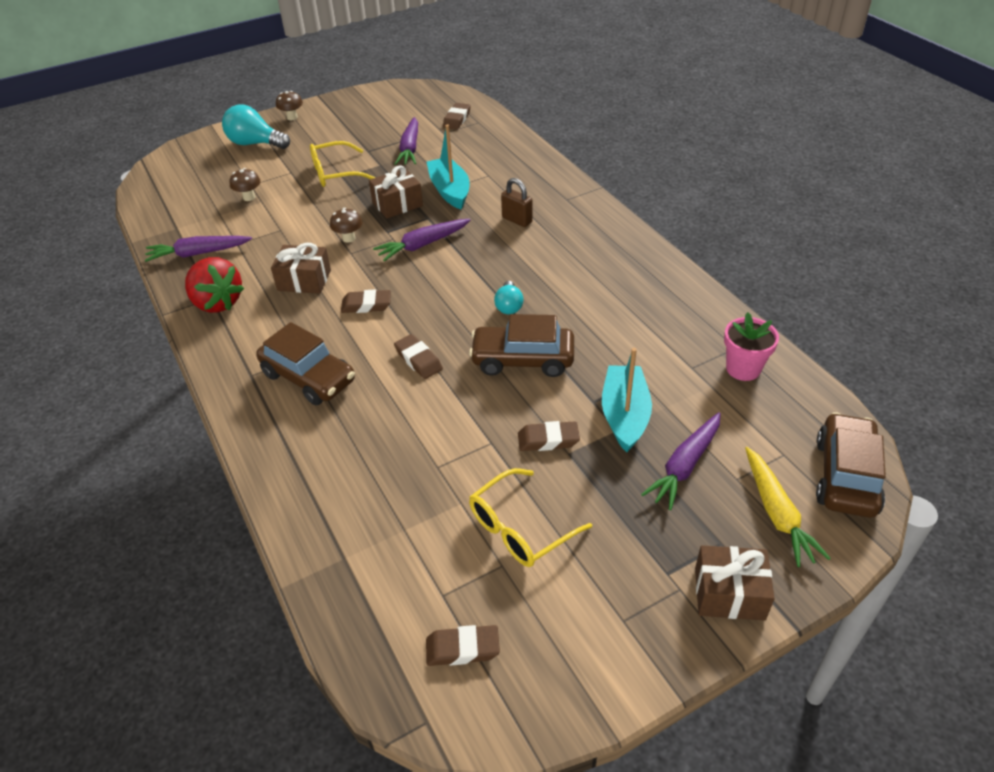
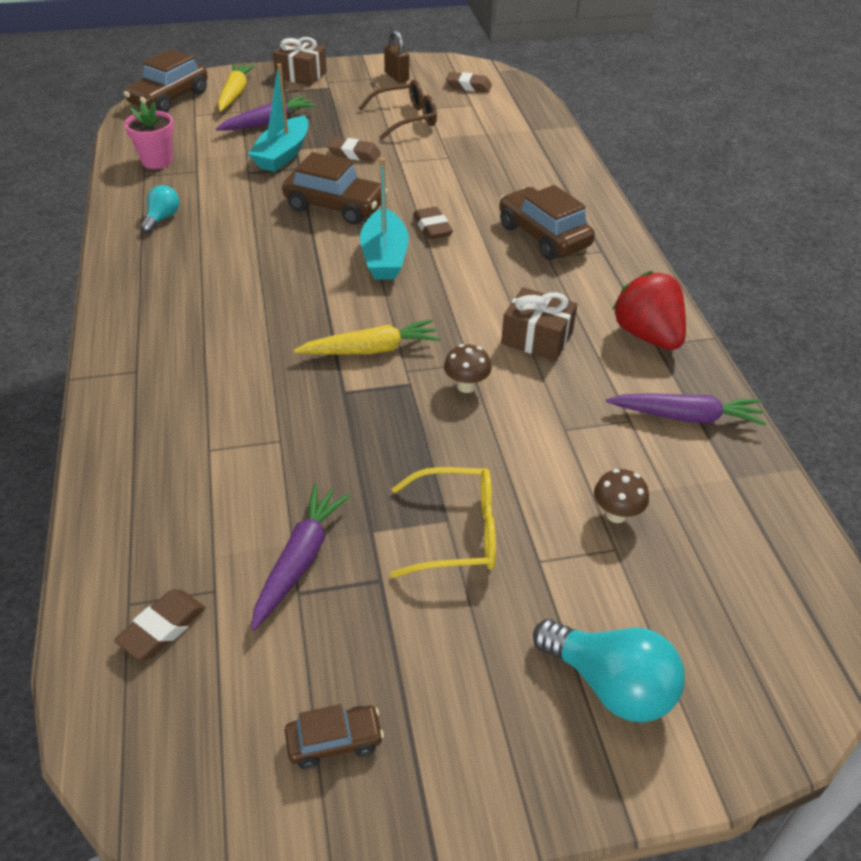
camera: 165 degrees left, 0 degrees up
(292, 117) = (520, 774): brown mushroom -> none
(366, 305) = (468, 290): brown eraser -> none
(367, 110) = (334, 741): none -> brown car
(397, 204) = (376, 429): brown gift -> none
(423, 245) = (371, 350): purple carrot -> yellow carrot
(450, 191) = (286, 433): turquoise boat -> turquoise boat (384, 257)
(509, 306) = (315, 253): turquoise light bulb -> turquoise light bulb (162, 218)
(517, 220) = (228, 355): brown padlock -> brown padlock (396, 77)
(521, 528) = (405, 119): yellow glasses -> brown glasses

